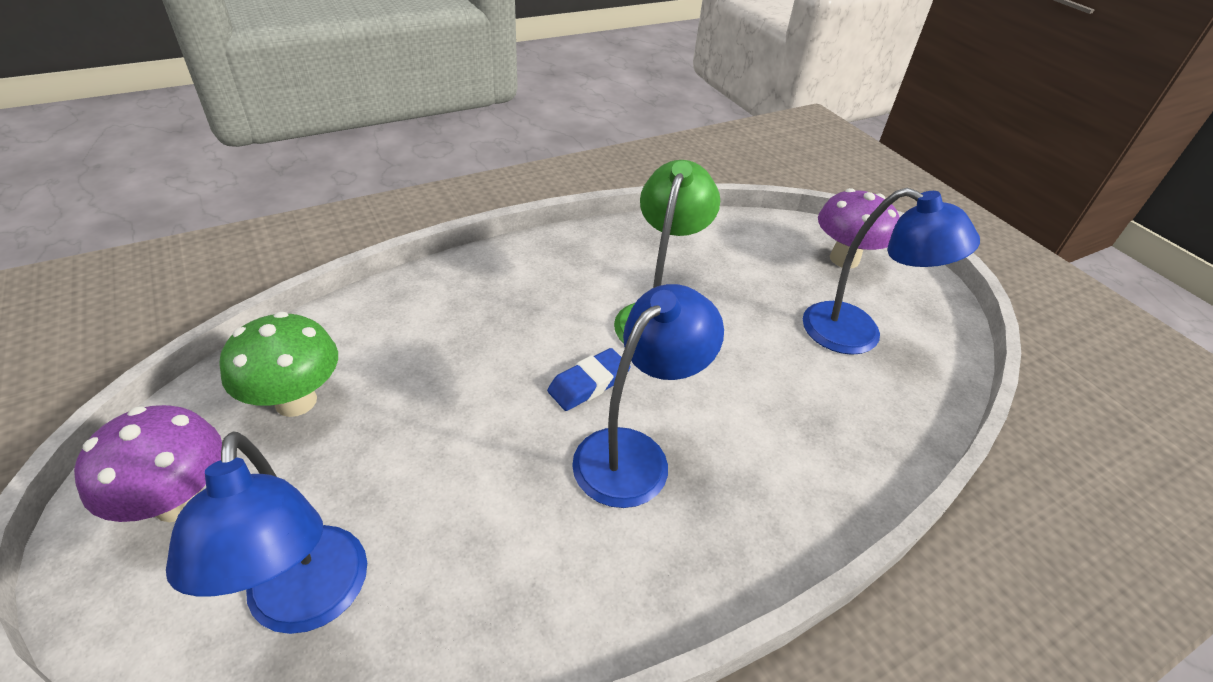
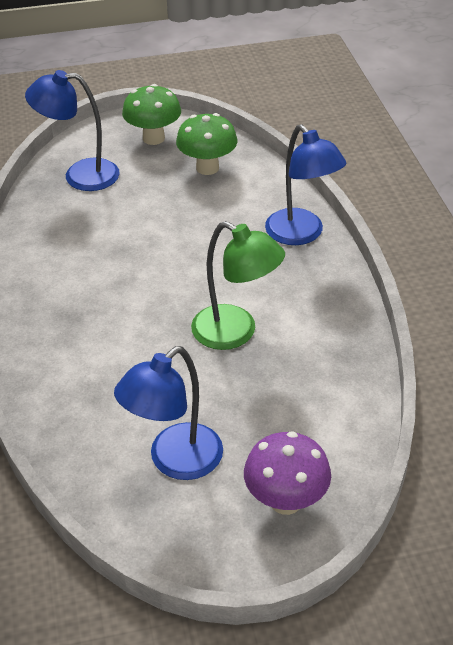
camera: 110 degrees right, 0 degrees up
(179, 502) = (153, 138): purple mushroom -> green mushroom
(588, 384) = (178, 283): blue eraser -> none
(634, 454) = (111, 293): blue lamp -> blue lamp (301, 234)

